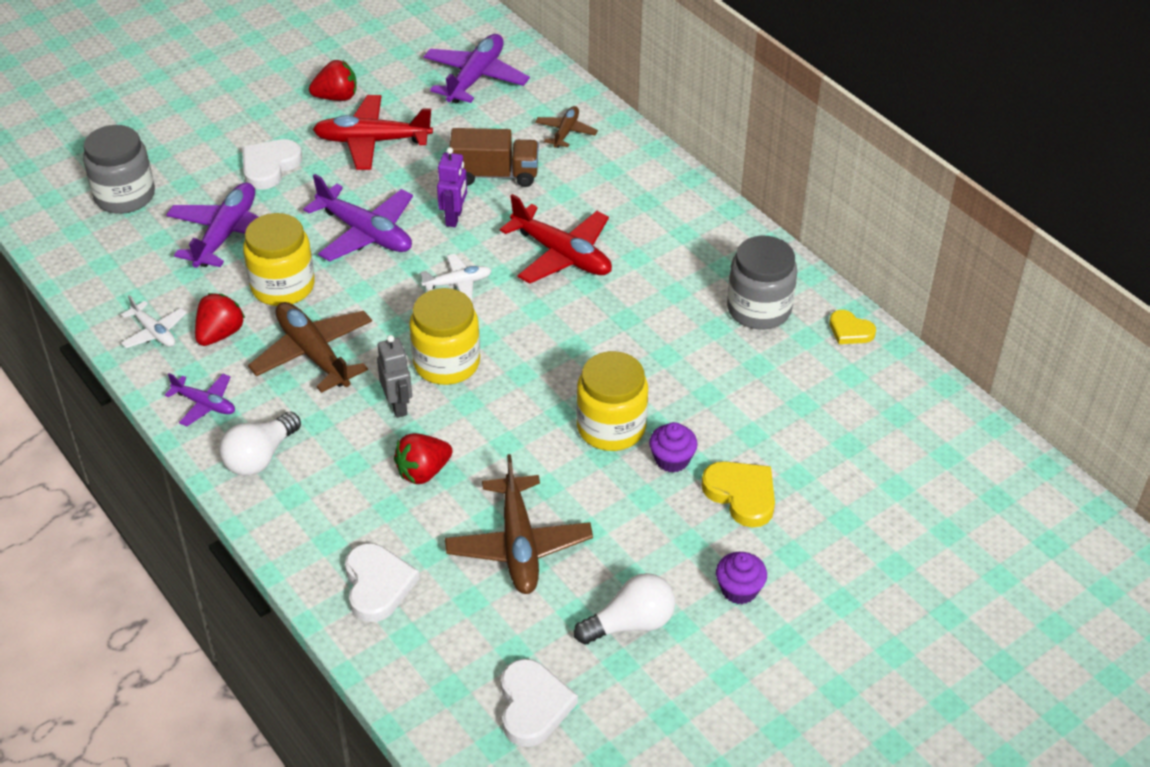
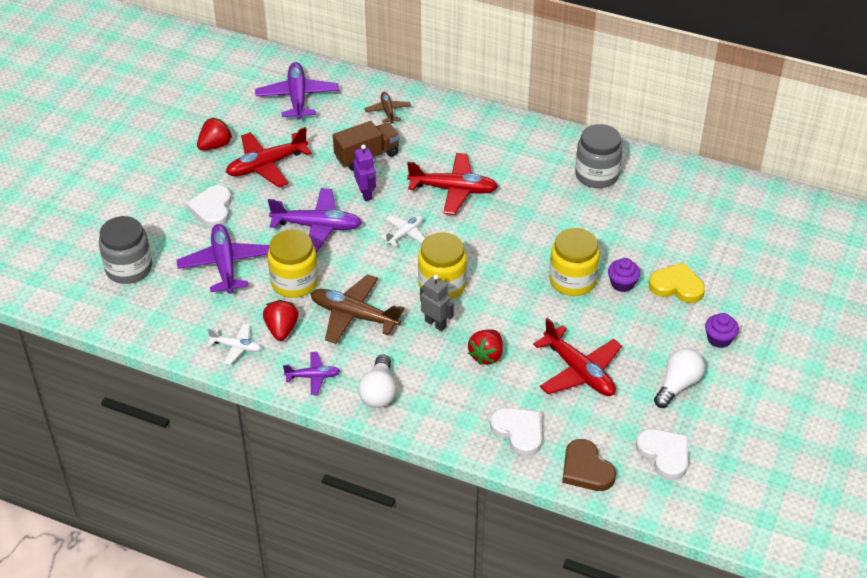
camera: 30 degrees left, 0 degrees up
(418, 673) = (586, 469): none -> brown heart
(518, 545) = (579, 371): brown plane -> red plane
(850, 331) = (657, 166): yellow heart -> none

